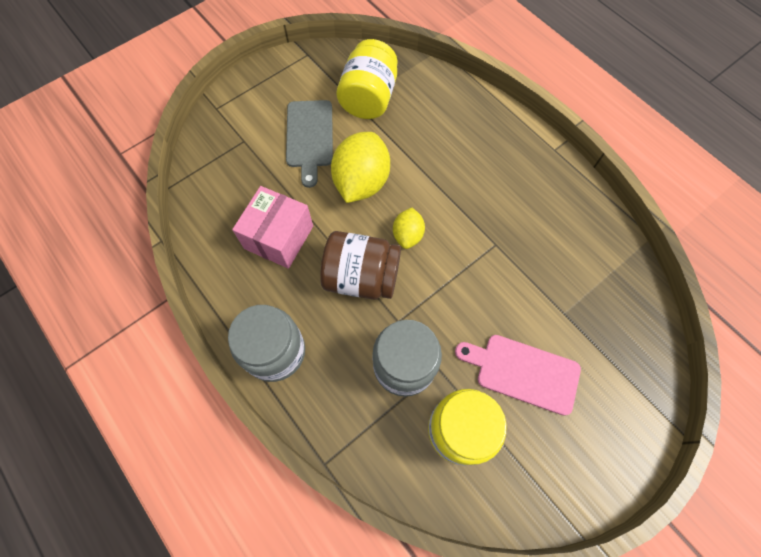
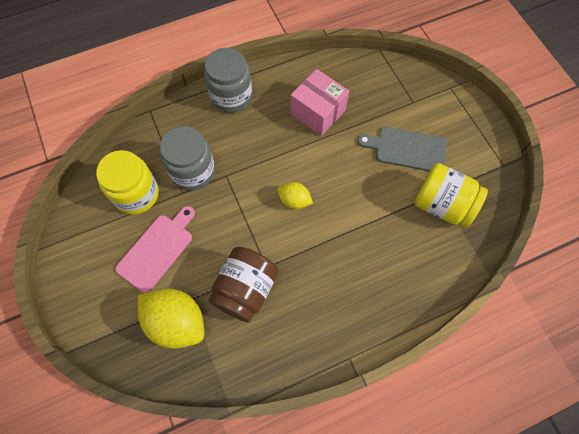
camera: 105 degrees right, 0 degrees up
(361, 182) = (353, 178): yellow lemon -> yellow lemon (176, 322)
(362, 277) = (268, 160): brown jar -> brown jar (245, 289)

